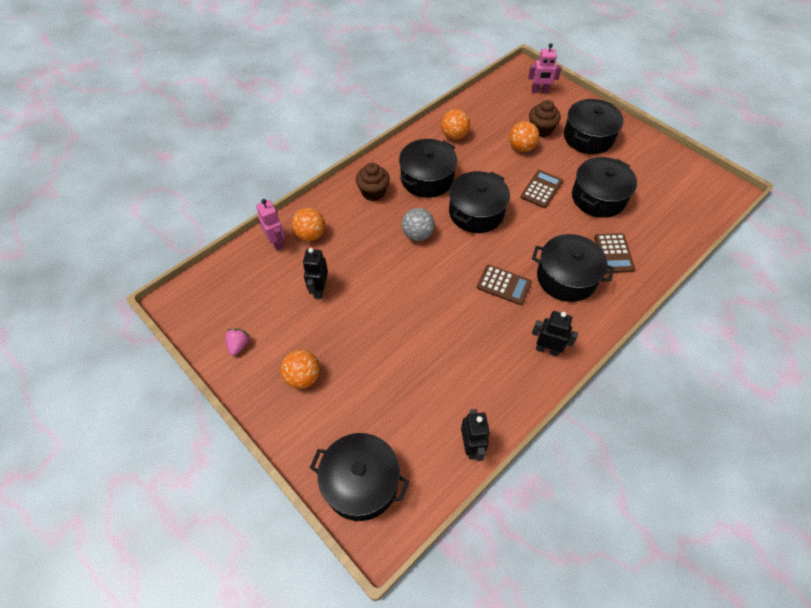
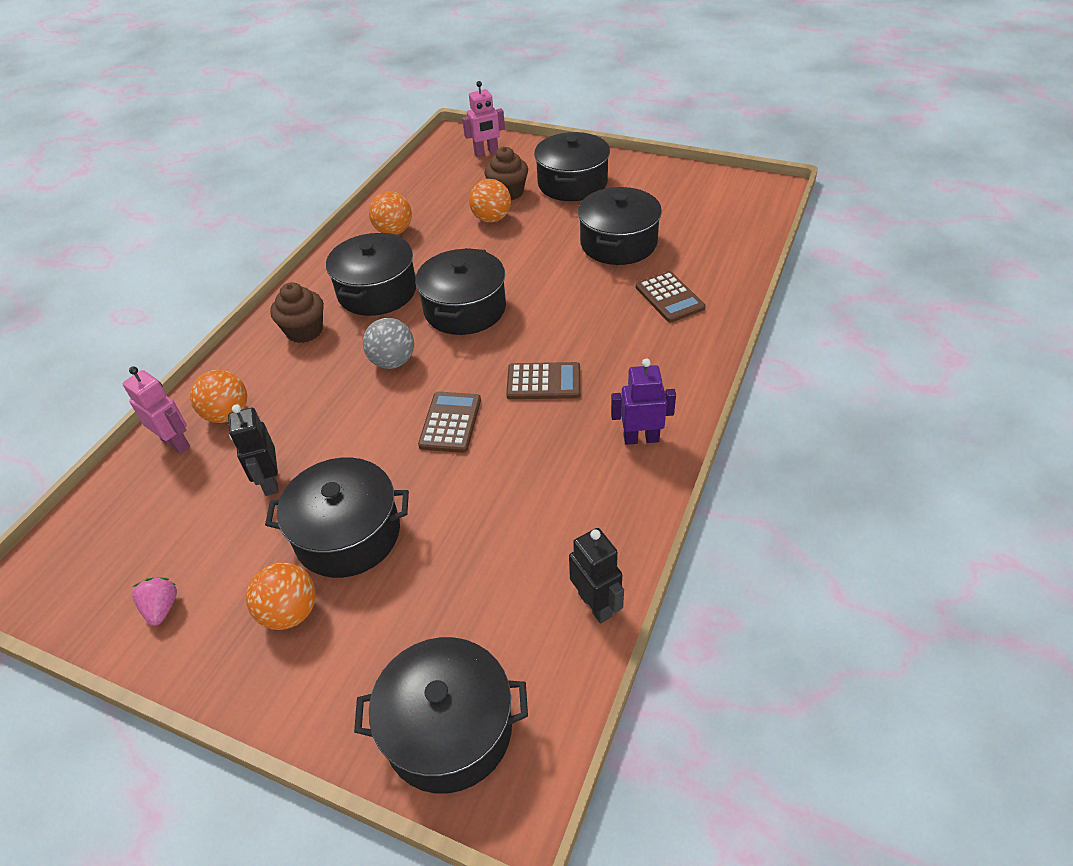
camera: 20 degrees left, 10 degrees down
(541, 189) = (540, 256): brown calculator -> brown calculator (450, 422)
(547, 349) = (641, 438): black robot -> purple robot
(566, 277) = (623, 345): black pot -> black pot (348, 534)

